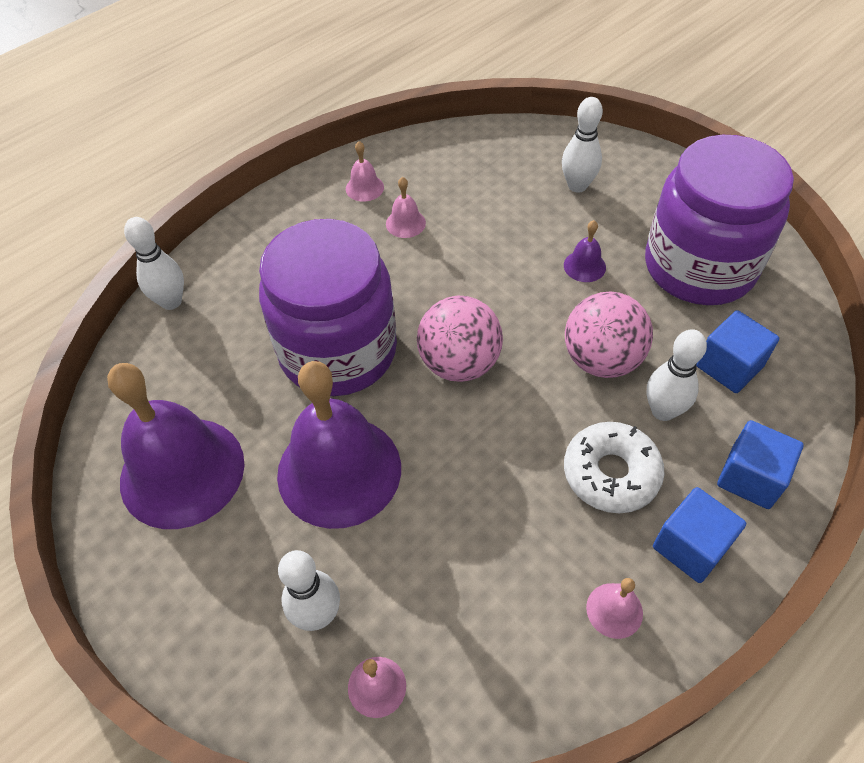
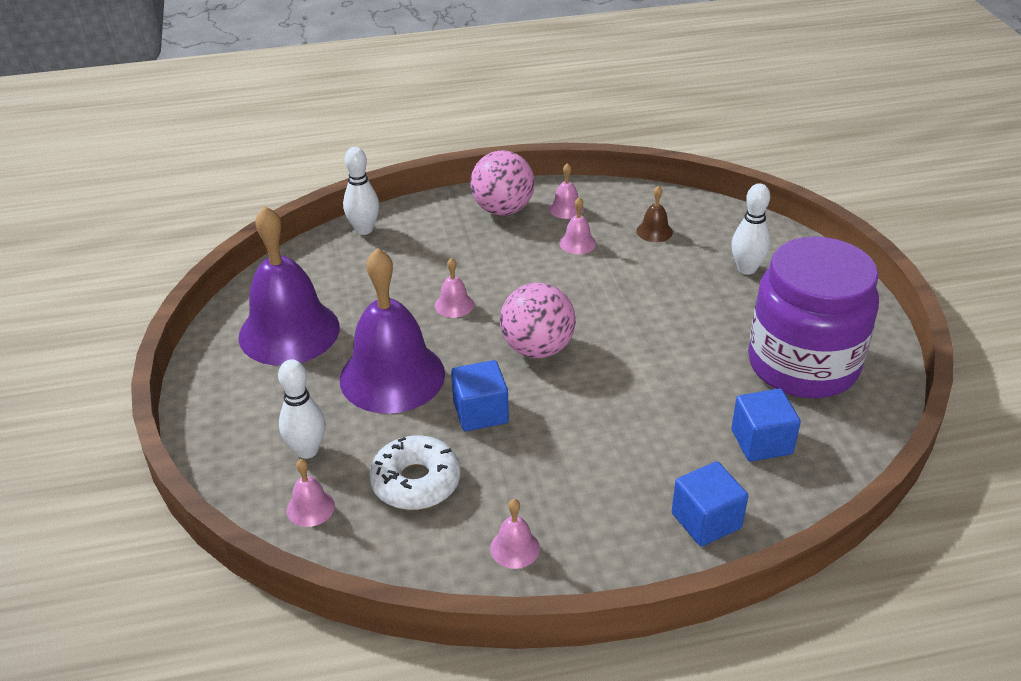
camera: 30 degrees right, 15 degrees down
(338, 351) = (454, 305): purple jar -> pink bell
(466, 179) = (654, 231): none -> brown bell
(584, 266) = (699, 326): purple bell -> none
(601, 360) = (654, 392): pink ball -> pink ball (503, 209)
(611, 473) = (591, 466): white donut -> white donut (416, 482)
(663, 411) = (673, 446): white bowling pin -> none
(690, 546) = (612, 539): blue cube -> blue cube (480, 412)

